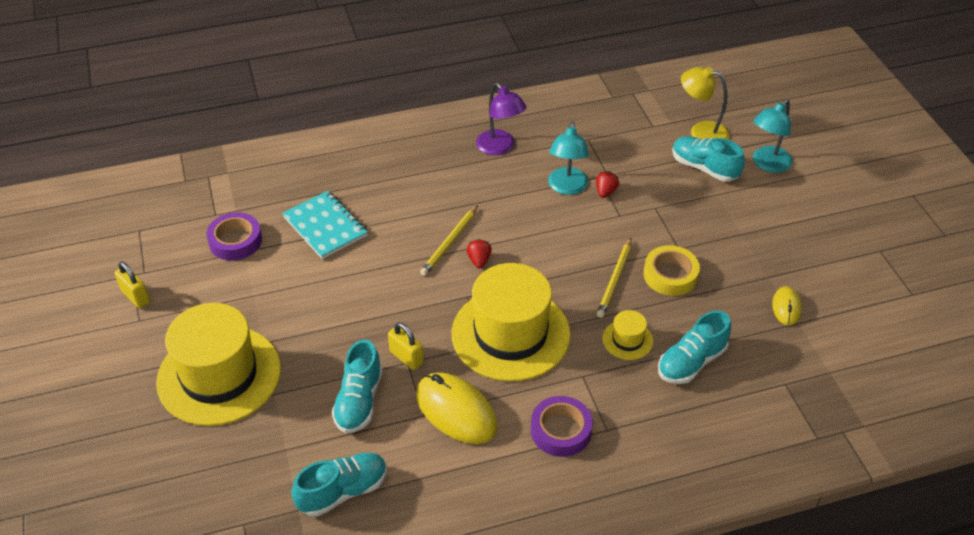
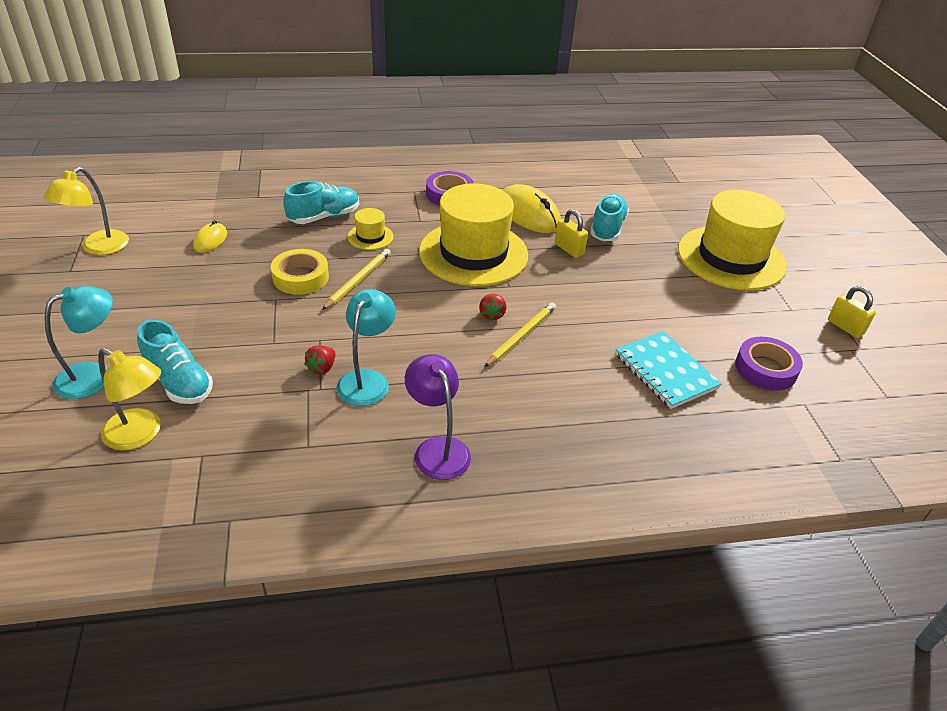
camera: 175 degrees left, 5 degrees down
(343, 491) = (613, 186): turquoise shoe -> none
(882, 280) = (98, 248): none -> yellow lamp

